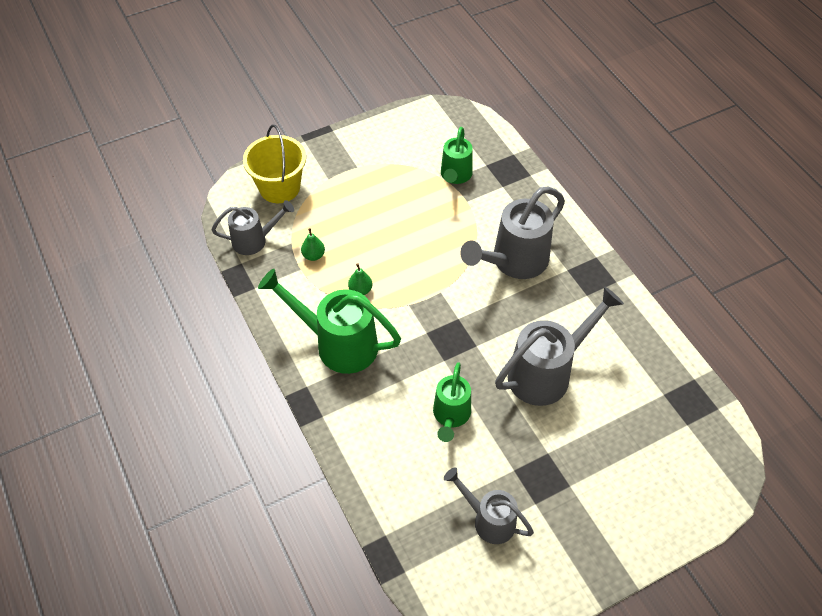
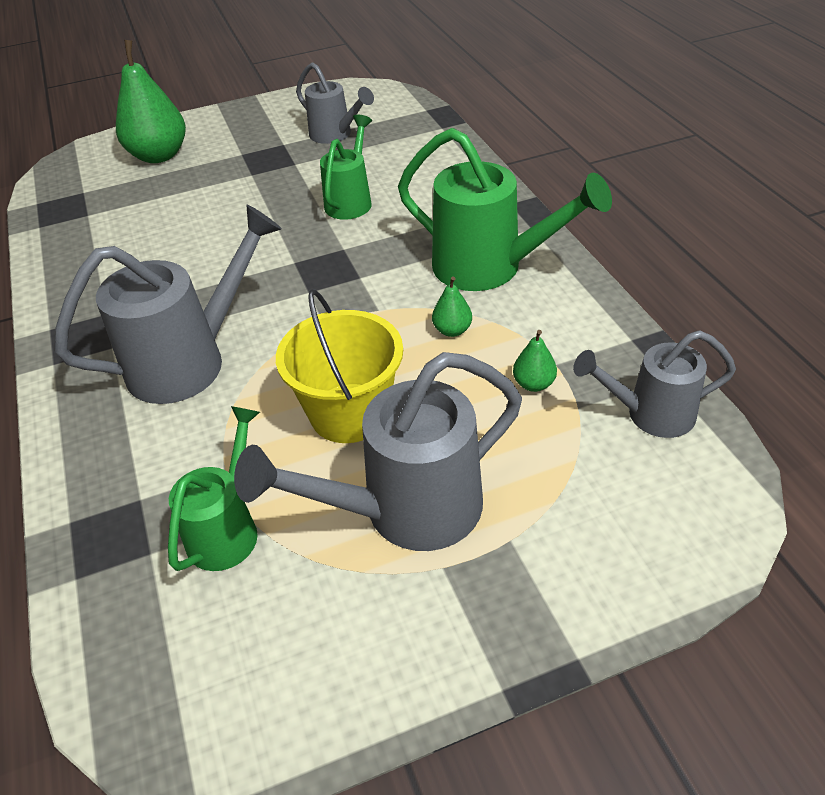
camera: 170 degrees left, 10 degrees down
(279, 188) = (621, 524): yellow bucket -> yellow bucket (349, 413)
(546, 373) = (215, 234): grey watering can -> grey watering can (407, 510)
(648, 481) = (159, 156): none -> green pear

